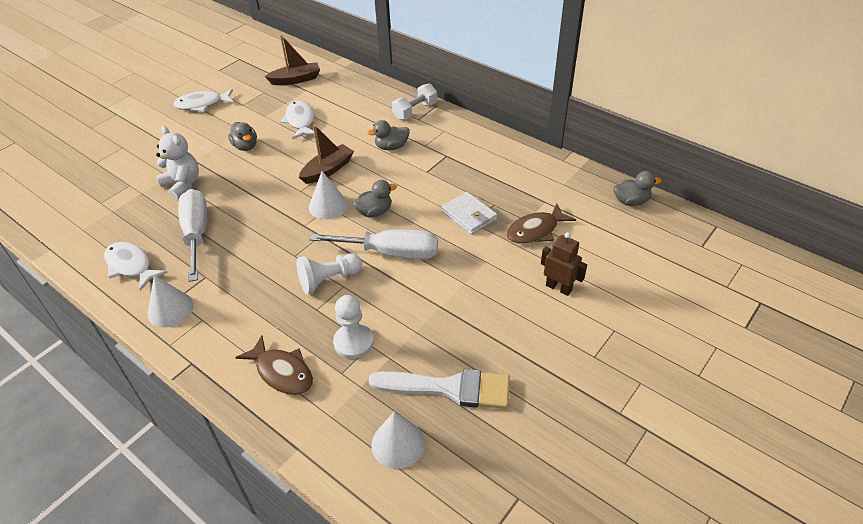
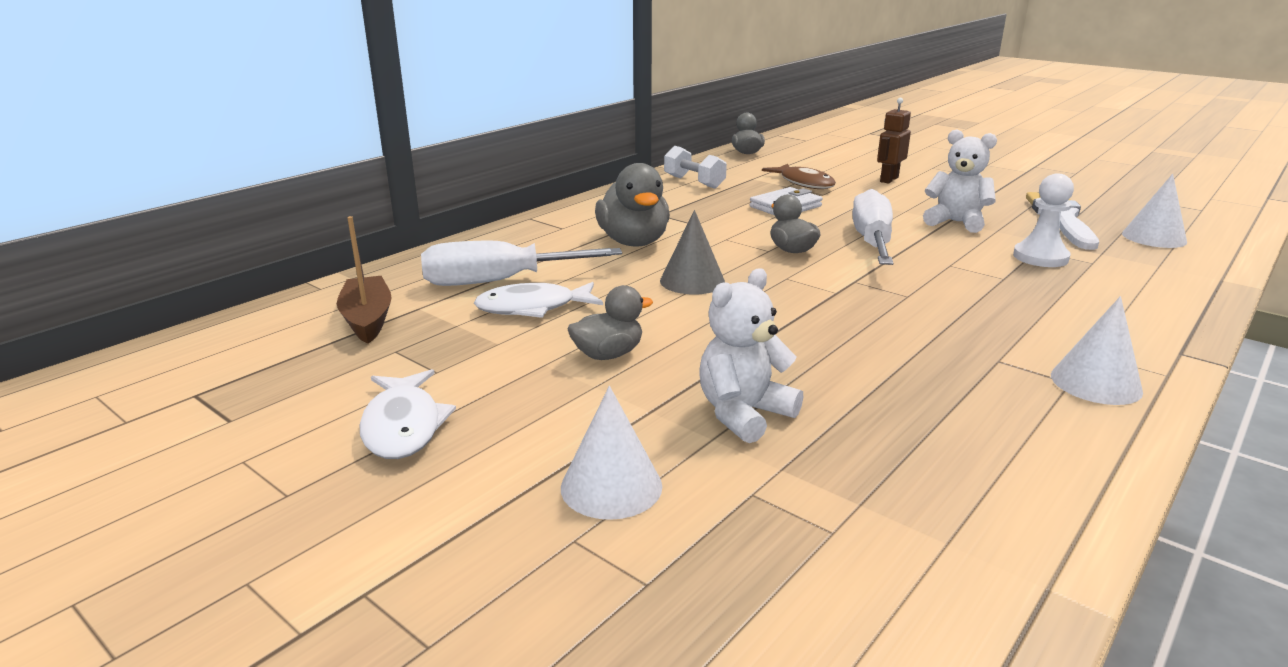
camera: 90 degrees left, 20 degrees down
(131, 266) = (1023, 442): white fish -> none
(197, 233) = (894, 379): white screwdriver -> white screwdriver (498, 281)
(282, 372) = (1127, 292): brown fish -> none
(328, 170) = (692, 281): brown boat -> grey cone
(328, 206) = (784, 278): white cone -> white cone (611, 486)
(329, 280) = (944, 273): white pawn -> none
(391, 147) = (633, 242): grey duck -> grey duck, size x1.64
(415, 111) = (540, 229): white dumbbell -> white dumbbell (694, 182)
(435, 309) = (956, 222): none -> white teddy bear

